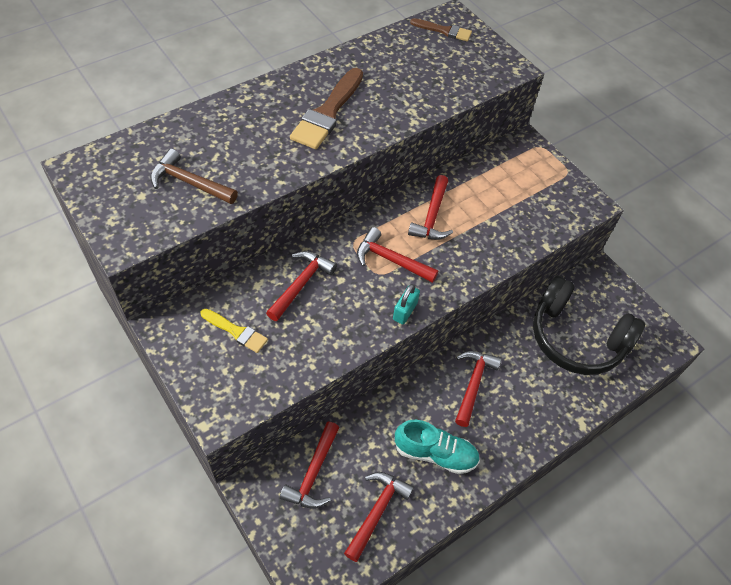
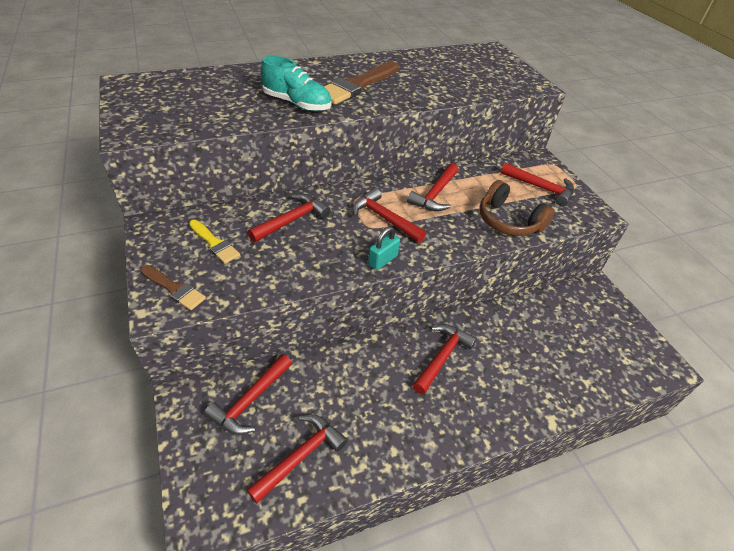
camera: 15 degrees right, 10 degrees down
(190, 182) = (212, 106): brown hammer -> none
(435, 453) = (382, 413): turquoise shoe -> turquoise shoe (297, 104)
(444, 31) = (481, 56): brown brush -> brown brush (174, 289)
(511, 234) = (508, 221): none -> brown headphones
(533, 183) = (540, 188): none -> red hammer
(576, 338) = (561, 339): black headphones -> none

